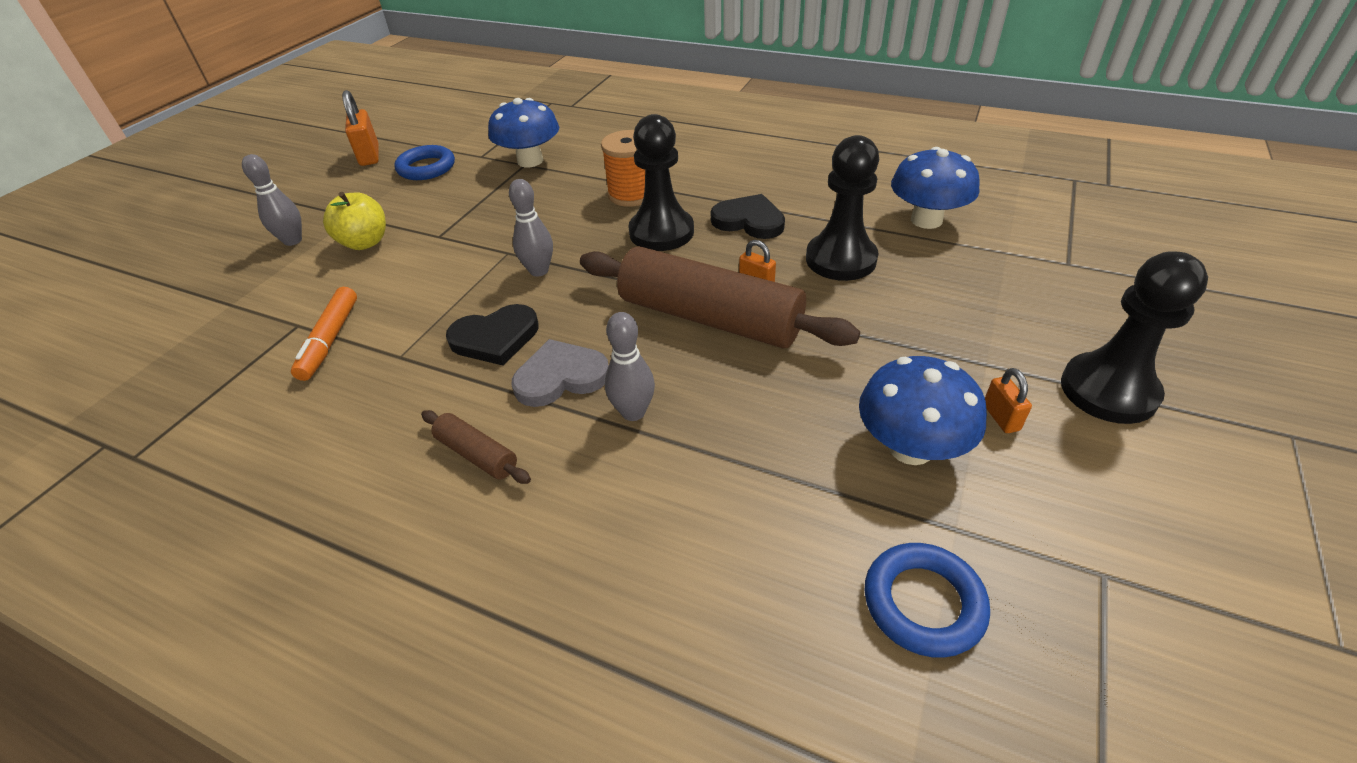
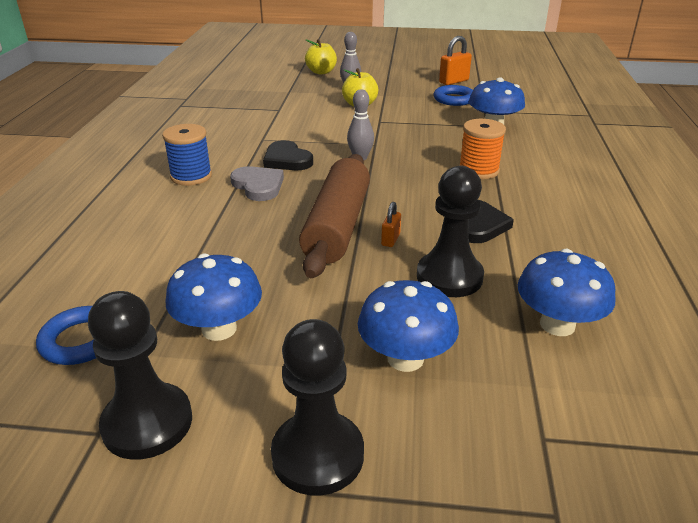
camera: 70 degrees right, 10 degrees down
(187, 258) = (321, 72): none -> yellow apple
(330, 340) = (269, 120): orange marker -> none
(477, 454) = (191, 176): brown rolling pin -> blue spool
(633, 412) = (233, 214): grey bowling pin -> none
(661, 232) = (434, 191): black pawn -> black pawn (147, 423)
(970, 313) = (405, 358): none -> blue mushroom
(1001, 417) = (262, 378): orange padlock -> none

